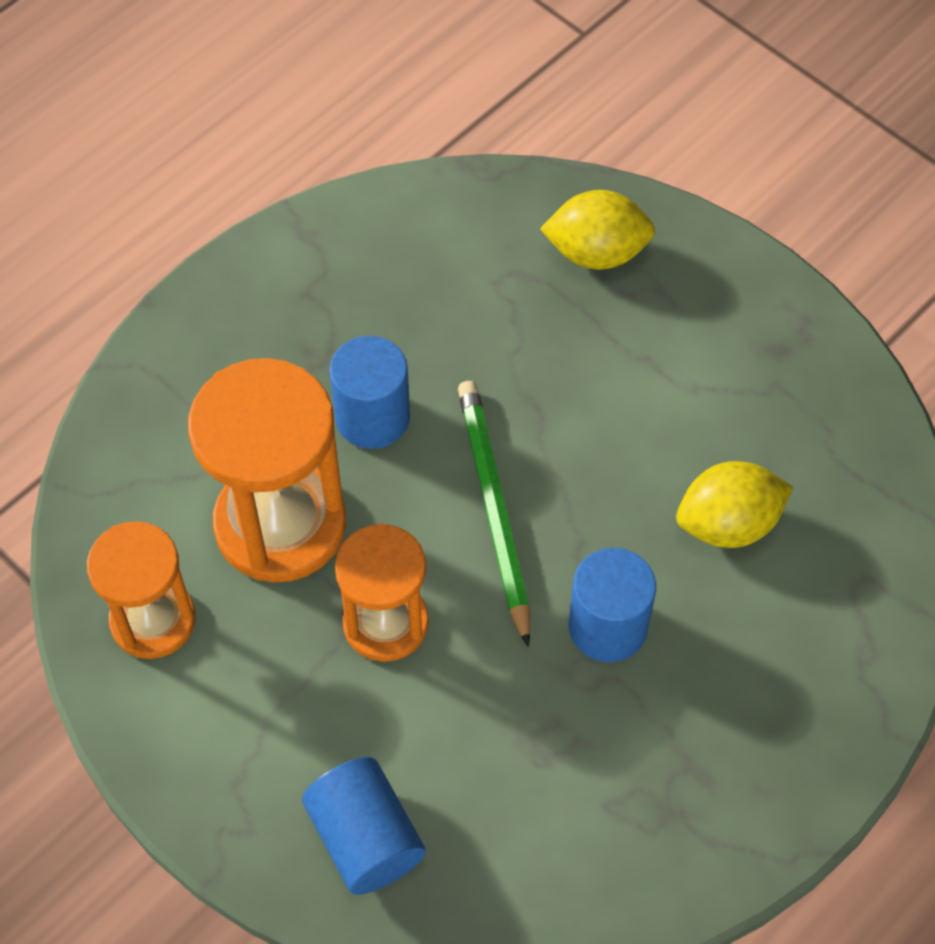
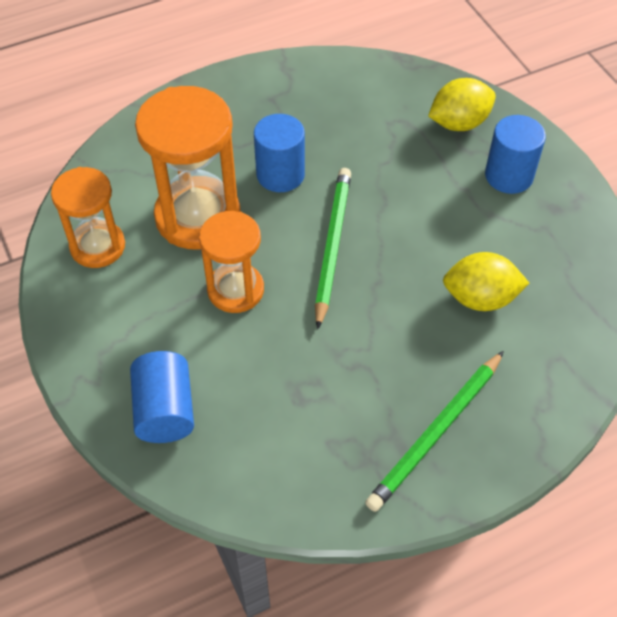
camera: 20 degrees right, 5 degrees down
(596, 252) = (459, 123): yellow lemon -> yellow lemon turned 45 degrees counterclockwise
(607, 626) = (375, 335): blue cylinder -> blue cylinder (509, 176)
(743, 743) = (436, 433): none -> green pencil

